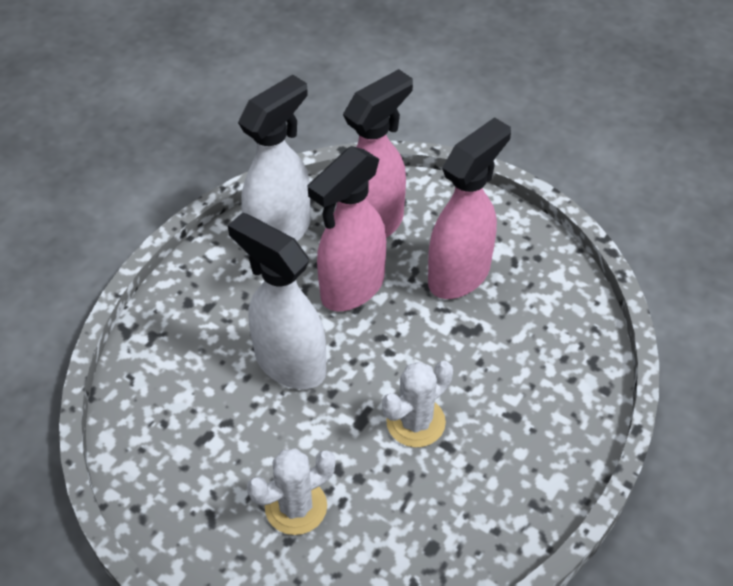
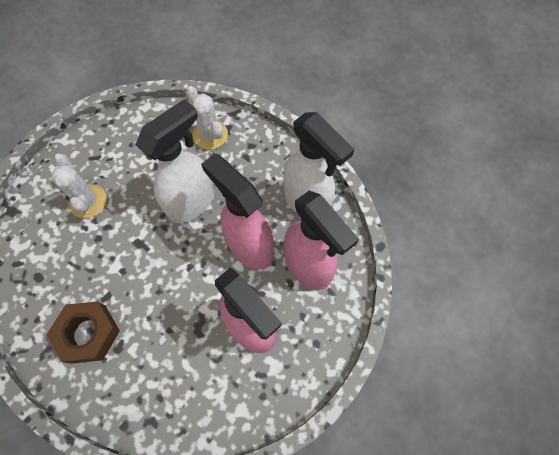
camera: 95 degrees right, 15 degrees up
(415, 422) = (129, 278): white cactus -> white cactus (210, 135)
(503, 456) = (88, 334): none -> brown nut

